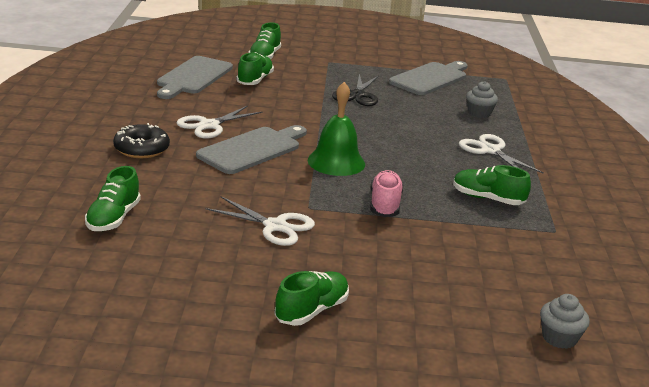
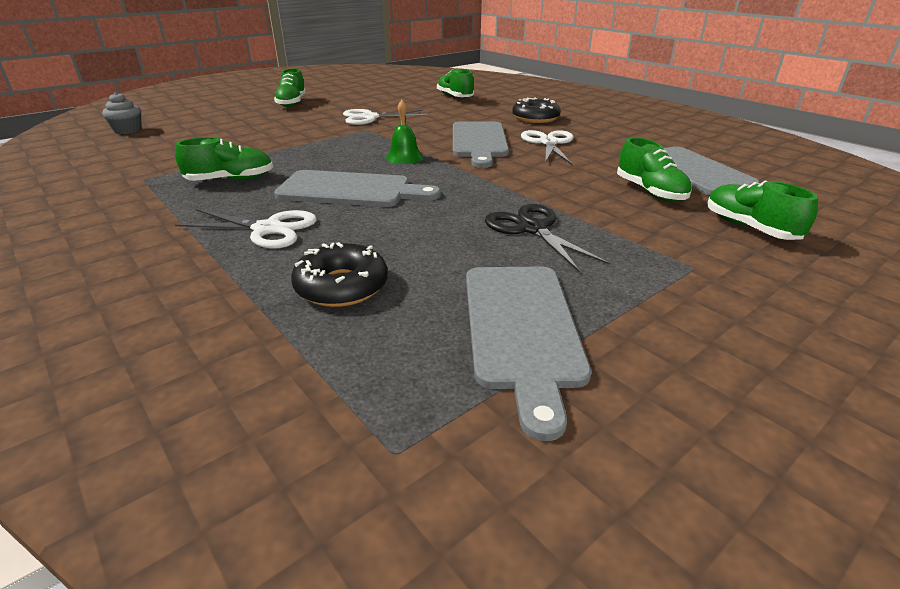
camera: 140 degrees right, 5 degrees up
(336, 162) = (404, 157): green bell -> green bell, size x0.61
(384, 205) = (318, 147): pink shoe -> none
(414, 153) = (350, 190): none -> grey cutting board
(479, 113) = (341, 286): grey cupcake -> black donut

